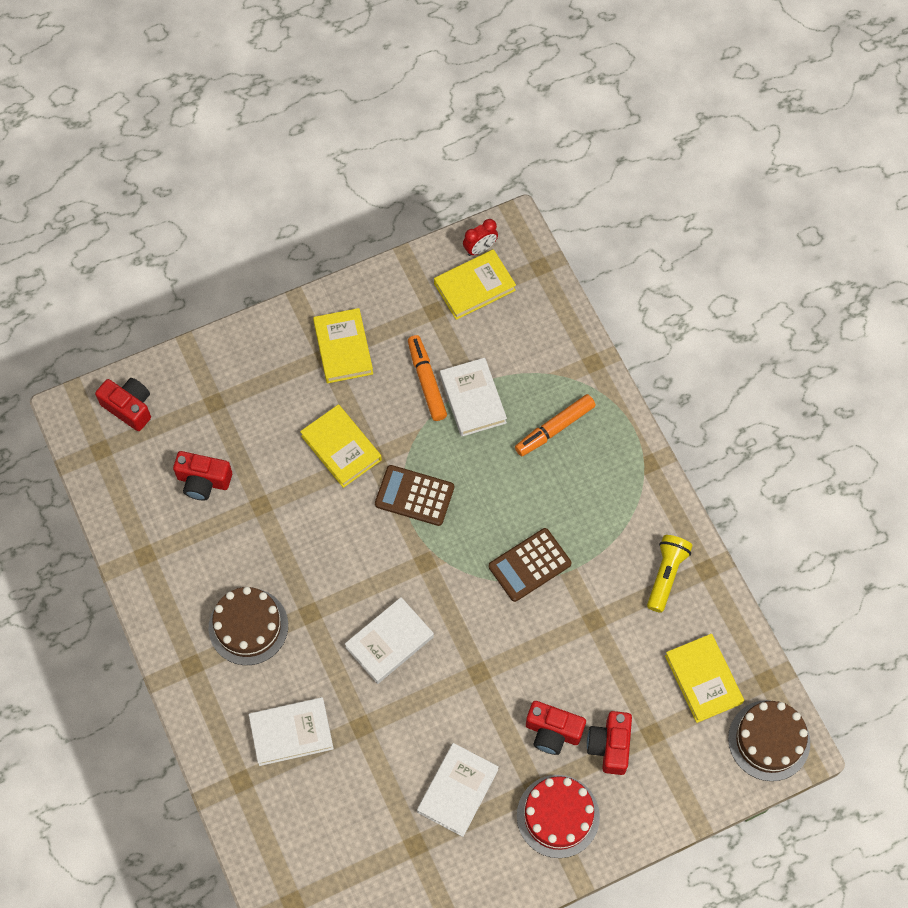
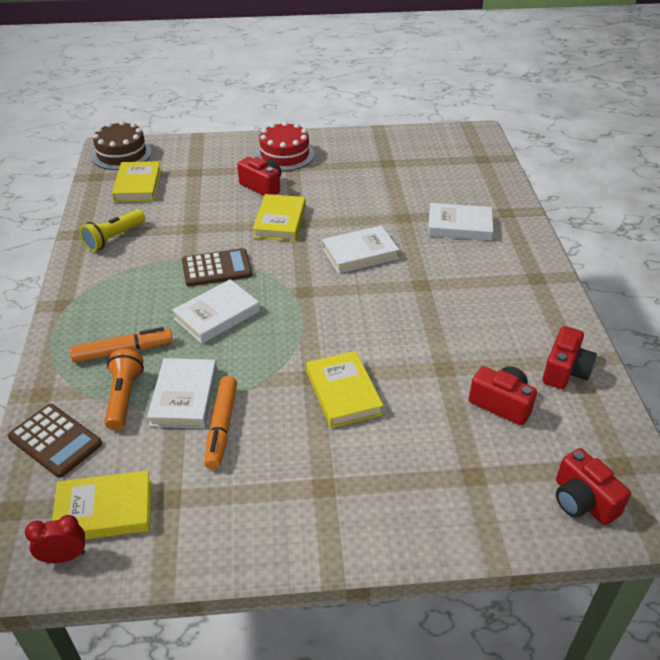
camera: 160 degrees left, 25 degrees down
(248, 626) = (479, 289): brown cake -> none
(343, 348) = (298, 489): yellow book -> yellow book (280, 221)
(414, 495) = (289, 337): brown calculator -> brown calculator (55, 441)
(457, 790) = (346, 177): white book -> white book (217, 315)
(522, 382) = (124, 397): none -> orange flashlight
(610, 746) = (228, 173): red camera -> red camera (565, 371)

